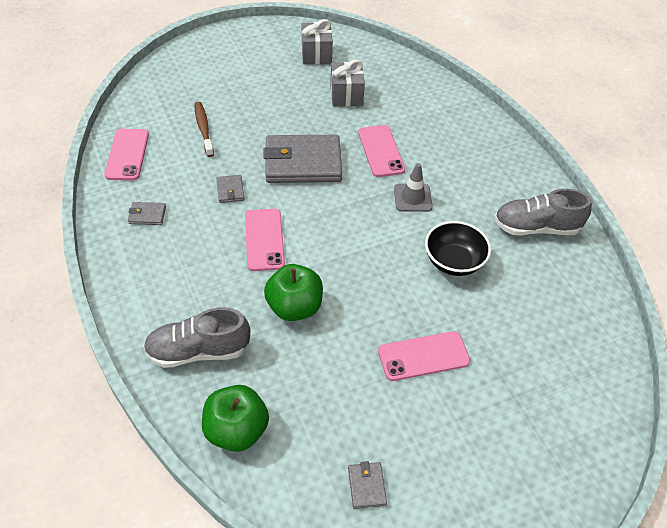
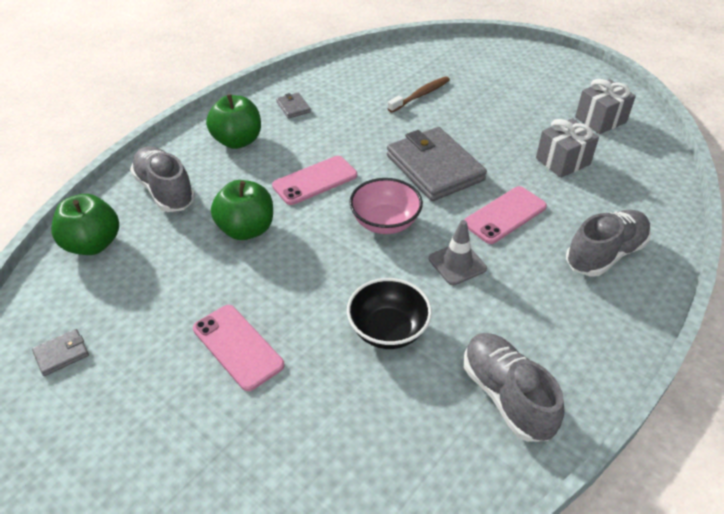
camera: 65 degrees right, 5 degrees down
(127, 154) = (351, 71): pink phone -> none
(165, 273) = (237, 141): none -> green apple
(230, 190) = (358, 138): grey wallet -> none
(345, 217) = (385, 222): none -> pink bowl
(447, 124) = (605, 254): none -> grey shoe

